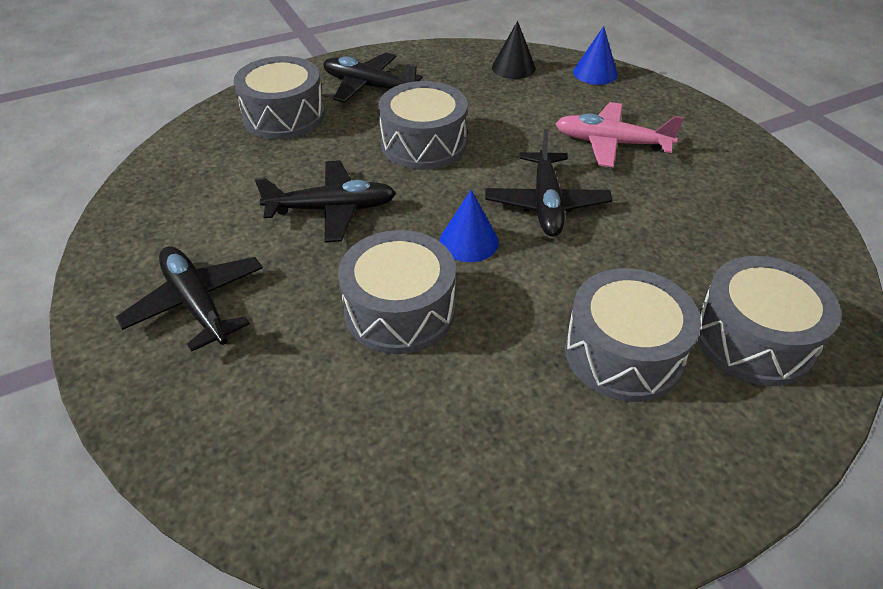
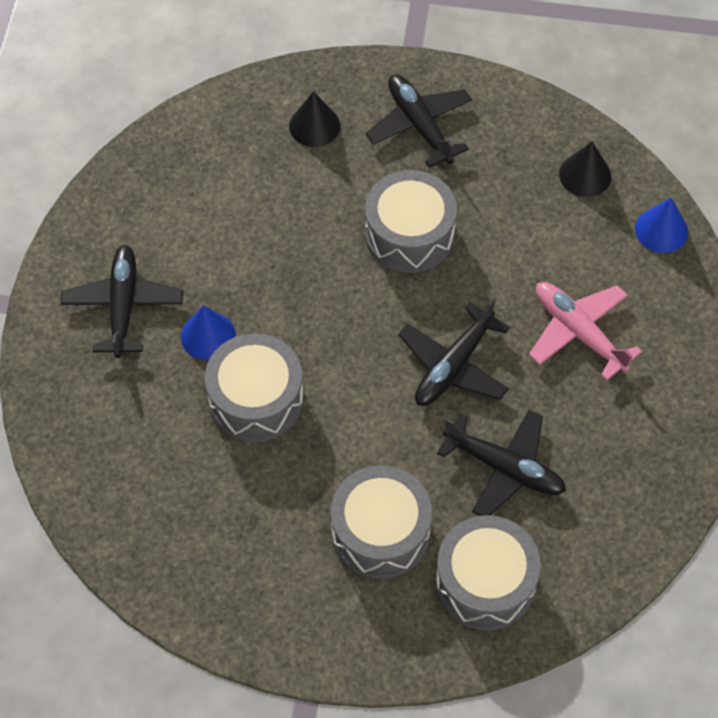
camera: 35 degrees right, 15 degrees up
(284, 116) = (314, 126): grey drum -> black cone
(332, 209) = (277, 268): black plane -> black plane (505, 468)
(469, 241) = (357, 366): blue cone -> blue cone (208, 335)

